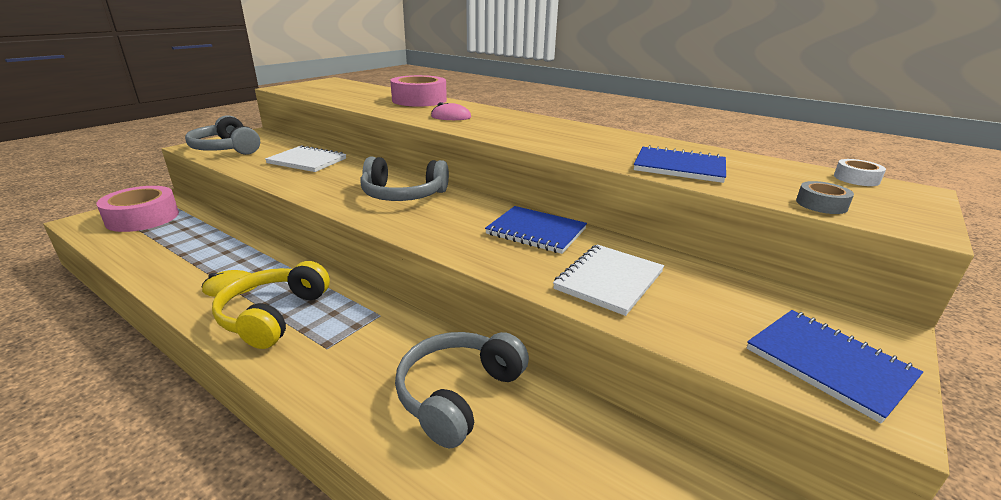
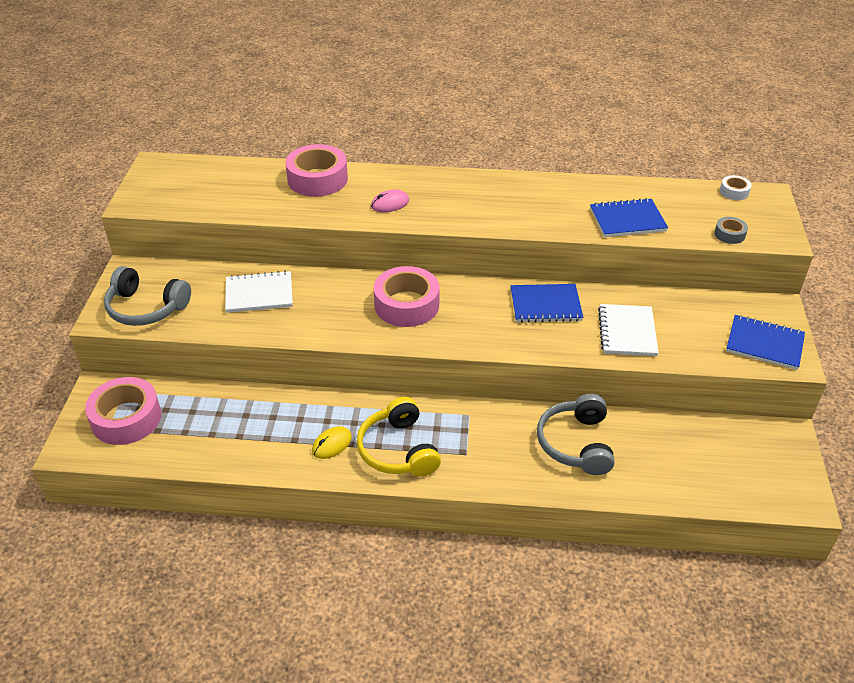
camera: 30 degrees left, 15 degrees up
(403, 195) = (406, 305): grey headphones -> pink tape

